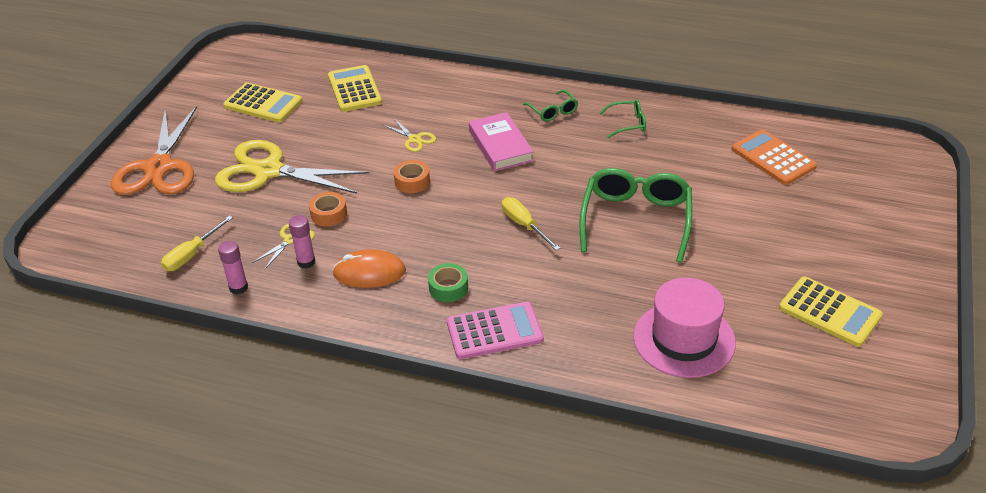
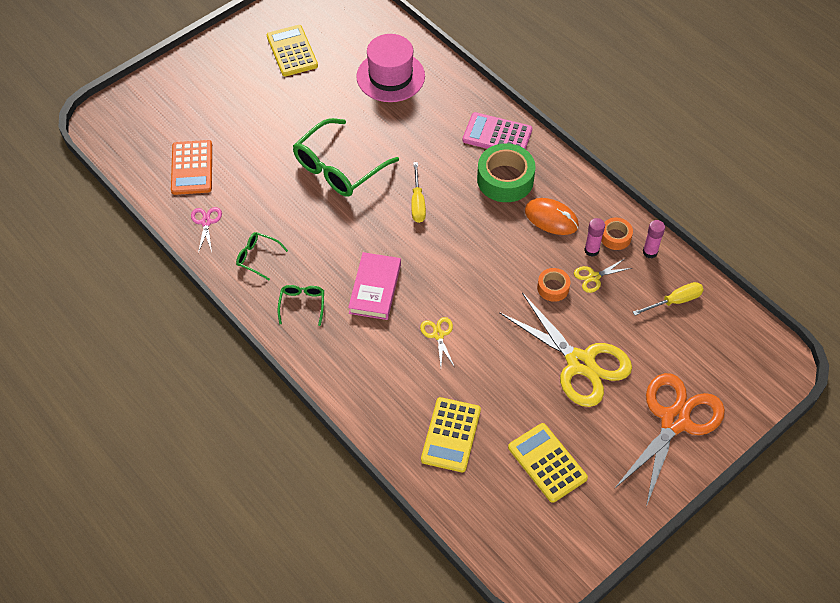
camera: 150 degrees left, 15 degrees up
(412, 182) = (470, 287): orange tape -> orange tape (615, 237)
(448, 288) = (505, 179): green tape -> green tape, size x1.88
(703, 127) = (206, 222): none -> pink scissors

